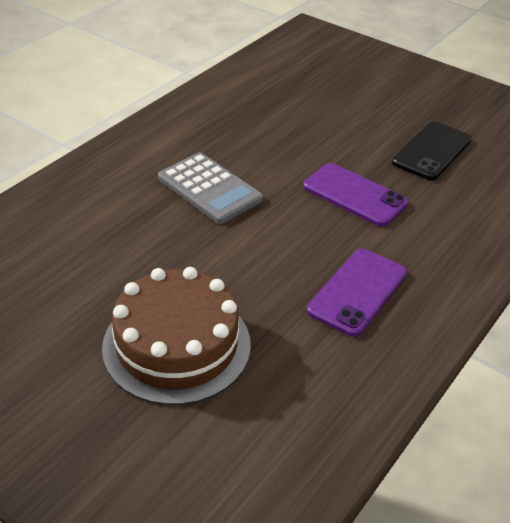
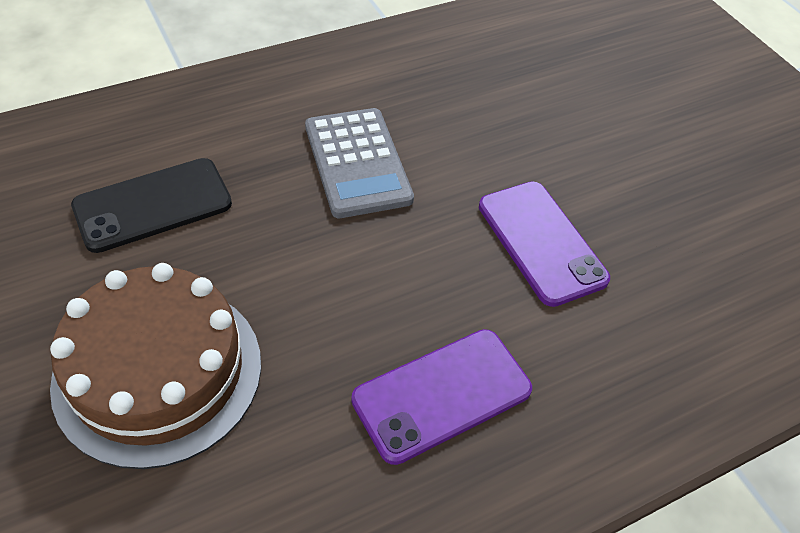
camera: 25 degrees right, 10 degrees up
(432, 151) = (700, 215): black phone -> black phone (153, 205)

